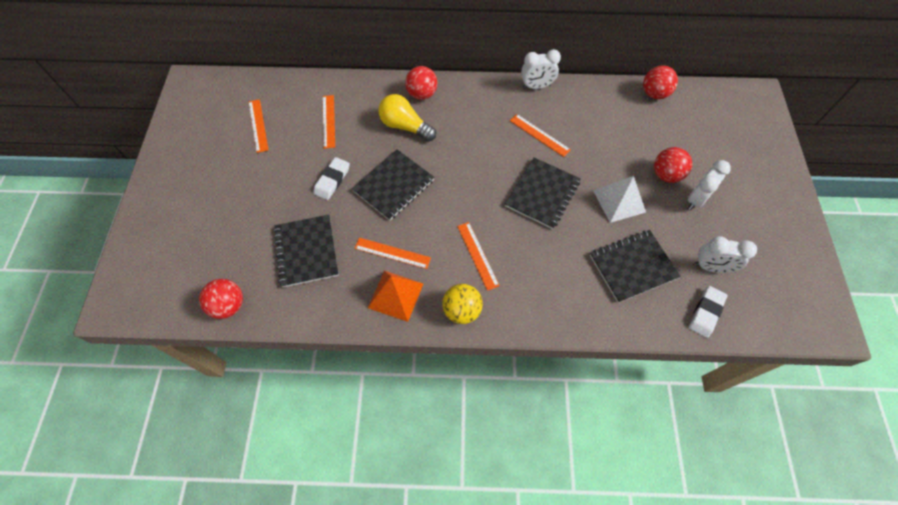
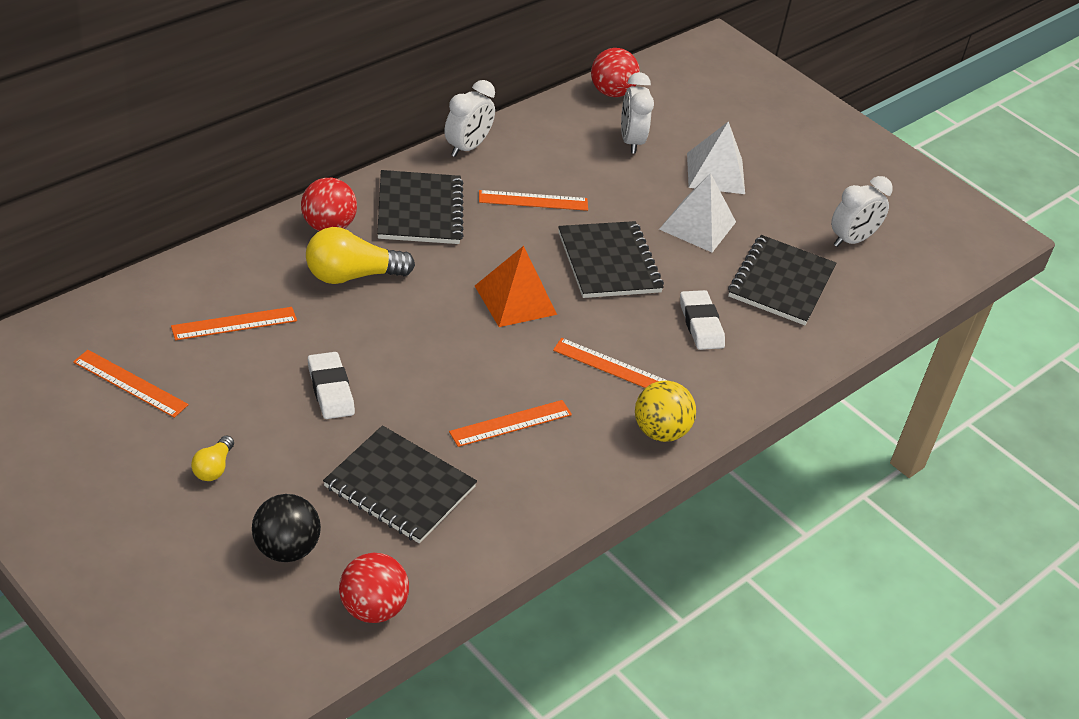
camera: 50 degrees left, 20 degrees down
(228, 248) = (285, 549): none -> black ball
(245, 187) = (213, 468): none -> yellow light bulb
(329, 121) = (234, 323): orange ruler -> orange ruler turned 60 degrees counterclockwise
(393, 186) = (421, 350): black notebook -> black notebook (419, 210)
(396, 295) = (569, 464): orange pyramid -> orange pyramid (515, 300)
(666, 175) = (715, 173): red ball -> white pyramid
(696, 199) = (770, 182): white clock -> white clock (630, 141)
(706, 312) = (890, 285): white eraser -> white eraser (701, 324)

